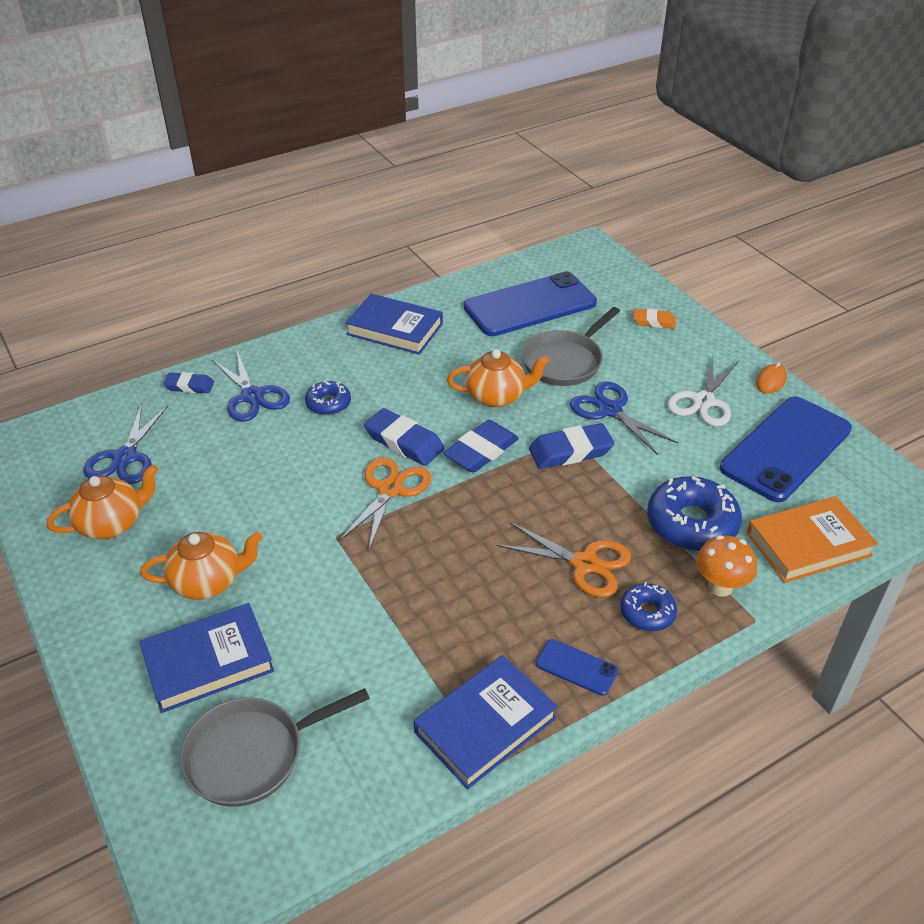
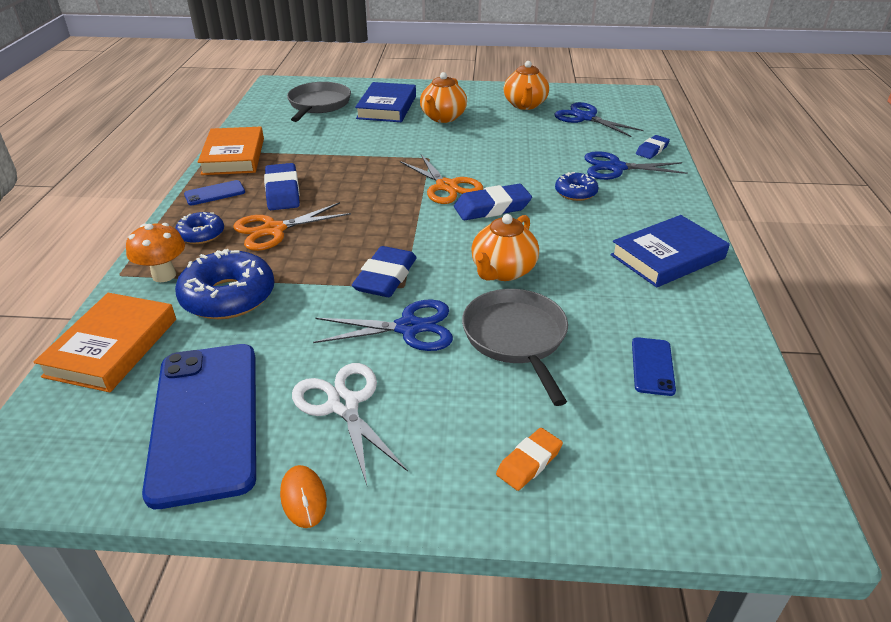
camera: 125 degrees right, 5 degrees down
(481, 451) = (440, 235): blue eraser -> blue eraser (282, 192)
(485, 725) = (233, 156): blue book -> orange book
(530, 305) = (652, 366): blue phone -> blue phone, size x0.42

